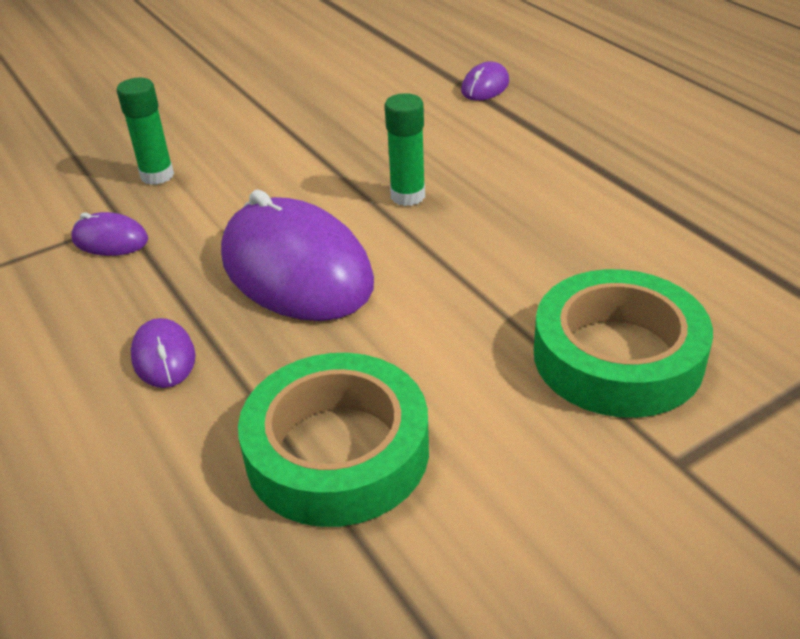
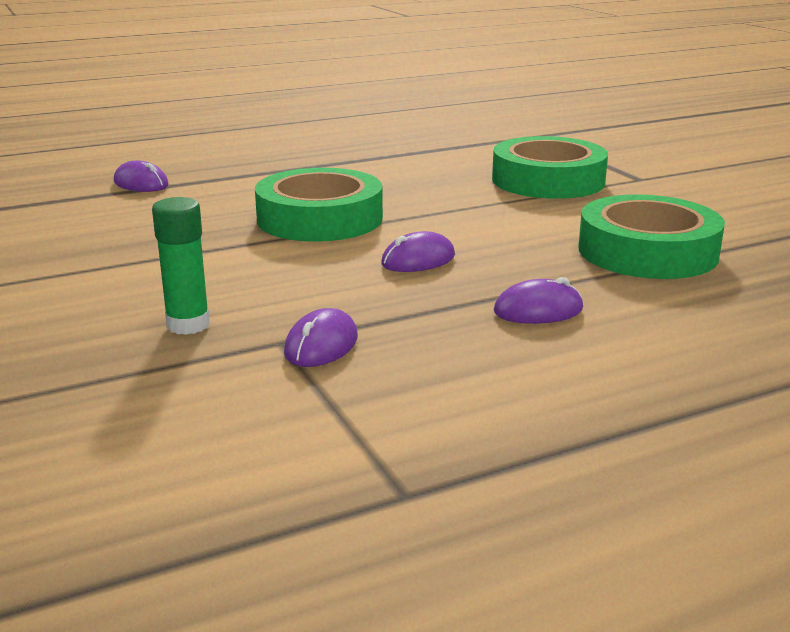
camera: 85 degrees left, 15 degrees down
(296, 270) = (418, 260): purple mouse -> purple mouse, size x0.45
(408, 196) = (320, 219): green glue stick -> green tape

